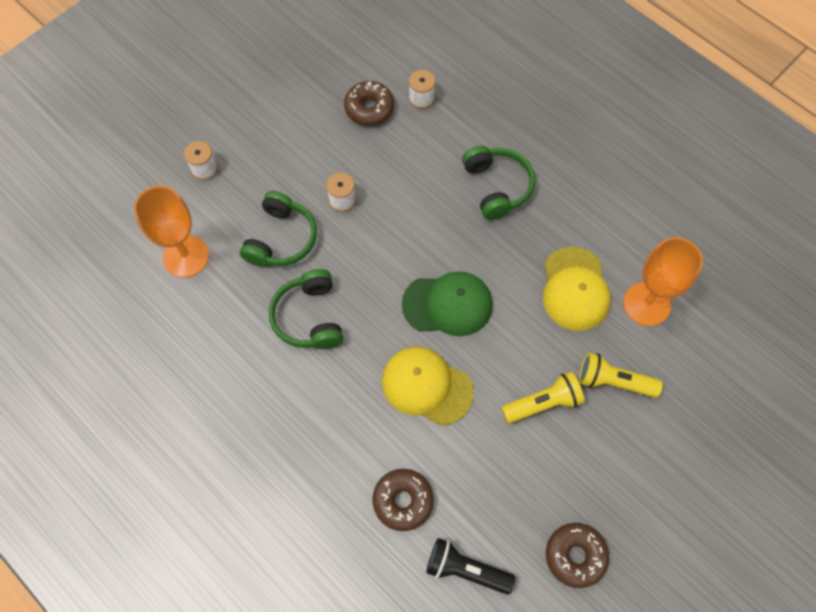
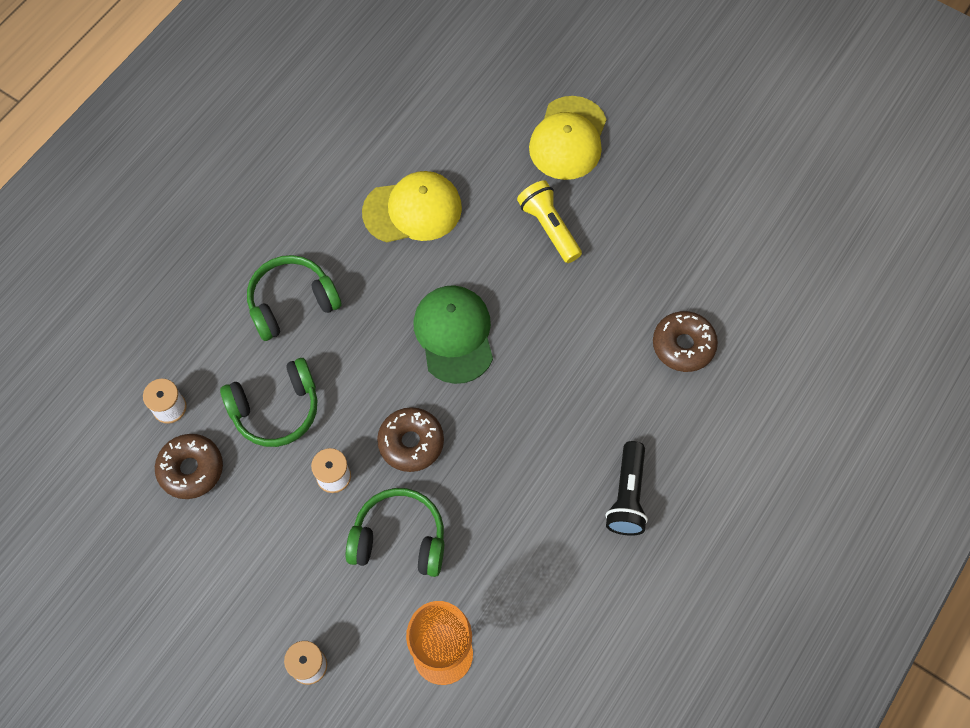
camera: 100 degrees left, 0 degrees up
(309, 317) = (497, 482): green headphones -> green headphones (276, 409)
(426, 386) = (555, 342): yellow cap -> yellow cap (568, 138)
(466, 569) = (734, 277): black flashlight -> black flashlight (627, 496)
(575, 556) = (695, 185): brown donut -> brown donut (411, 442)
(613, 381) = (512, 166): yellow flashlight -> none
(646, 304) = (418, 142): orange goblet -> none

